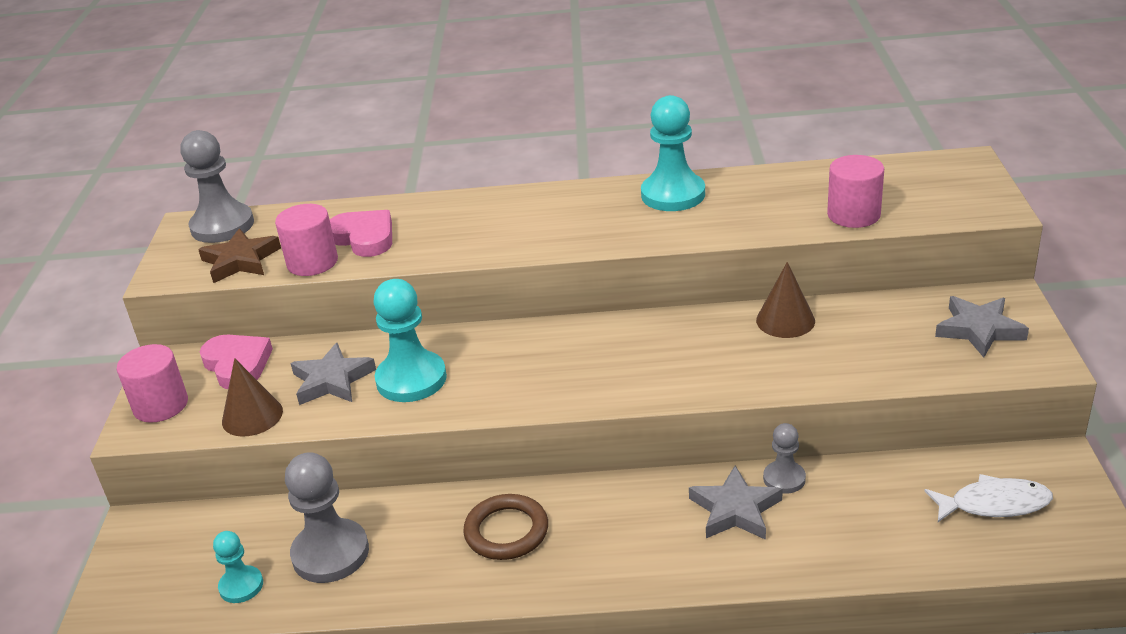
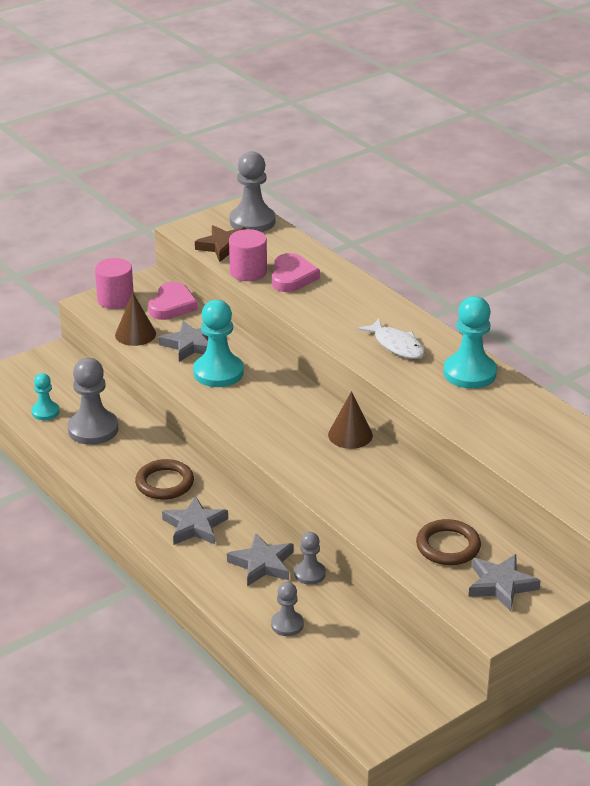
camera: 50 degrees right, 0 degrees up
(614, 538) = (195, 526): none -> grey star
(785, 320) = (424, 494): brown cone -> brown cone (350, 435)
(853, 215) = (526, 460): pink cylinder -> none
(862, 534) = (287, 624): none -> grey pawn
(887, 338) = (448, 546): none -> brown ring
(994, 504) = (369, 674): white fish -> white fish (396, 345)

